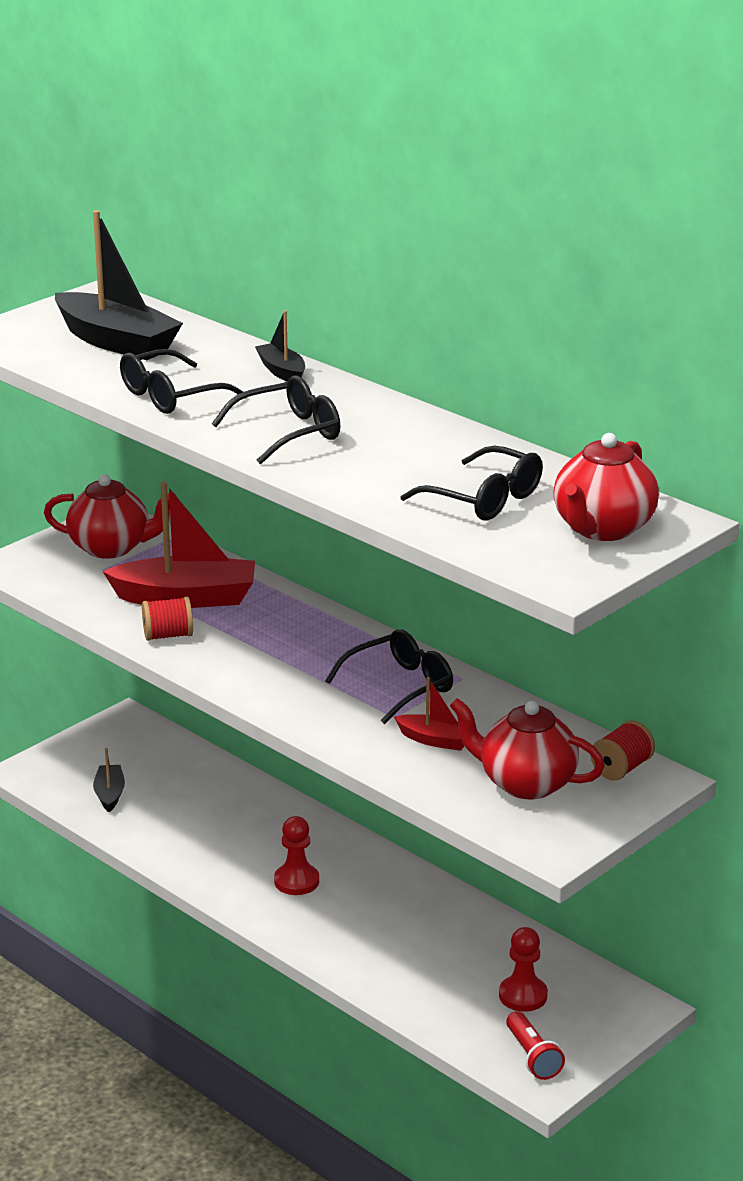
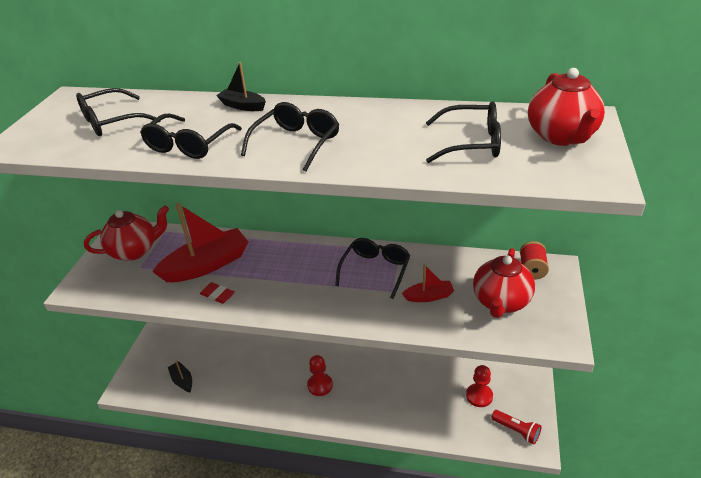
camera: 30 degrees left, 10 degrees up
(116, 342) = (111, 122): black boat -> black glasses
(168, 635) = (217, 295): red spool -> red eraser
(525, 783) = (501, 302): red teapot -> red teapot turned 60 degrees counterclockwise

